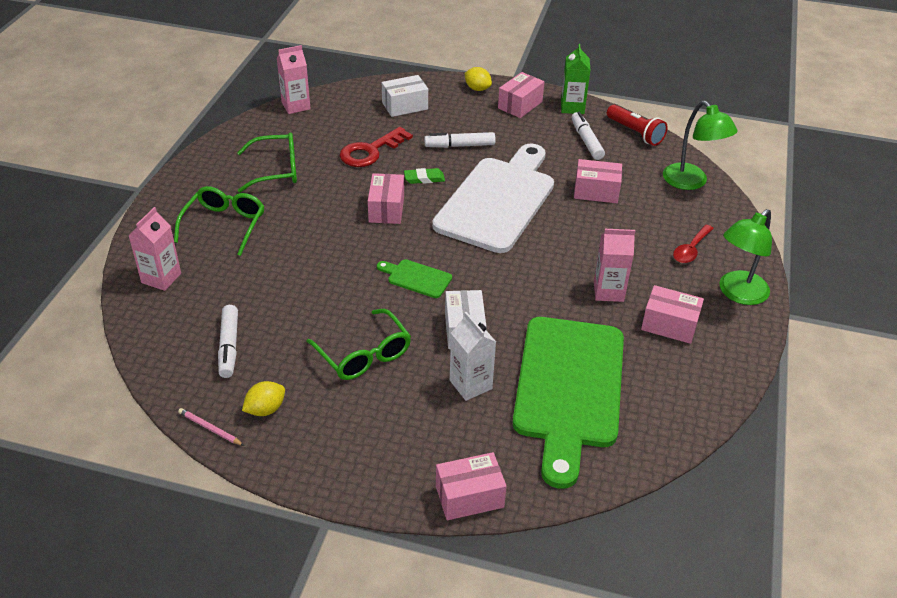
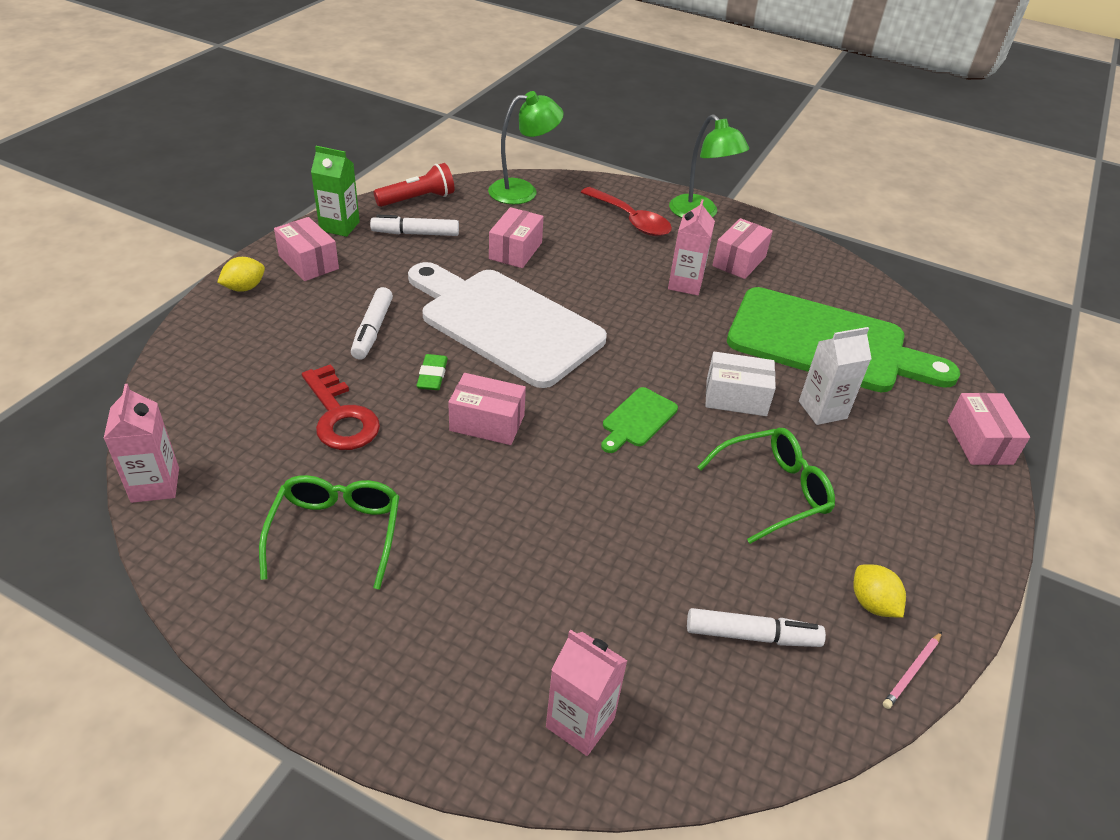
camera: 80 degrees left, 0 degrees up
(224, 224) = (460, 618): green glasses -> none
(405, 106) = (241, 362): white box -> none
(691, 250) = (631, 220): red spoon -> red spoon, size x1.51

